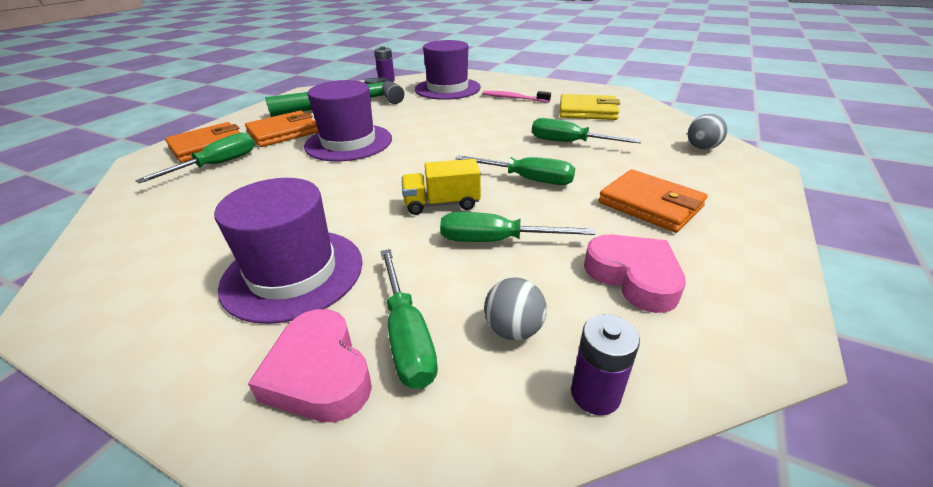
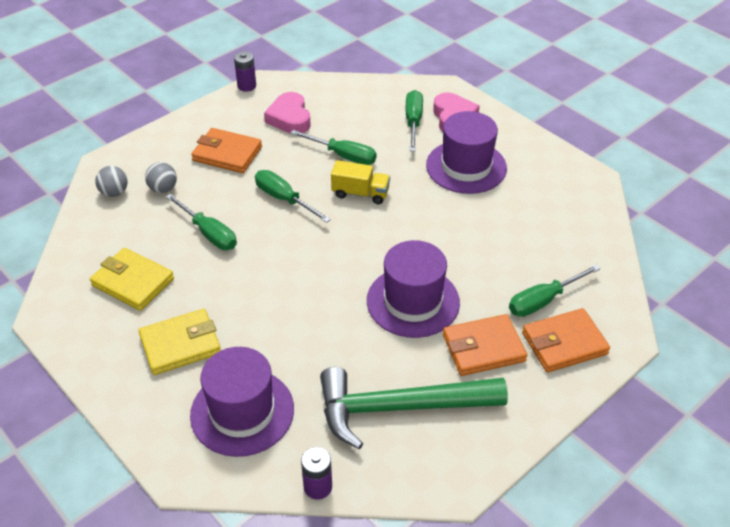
camera: 160 degrees left, 10 degrees up
(513, 329) = (365, 112): grey ball -> grey ball (163, 189)
(514, 98) = (180, 345): pink toothbrush -> yellow wallet
(595, 394) = (350, 87): purple battery -> purple battery (247, 86)
(650, 205) = (227, 154): orange wallet -> orange wallet turned 45 degrees counterclockwise

